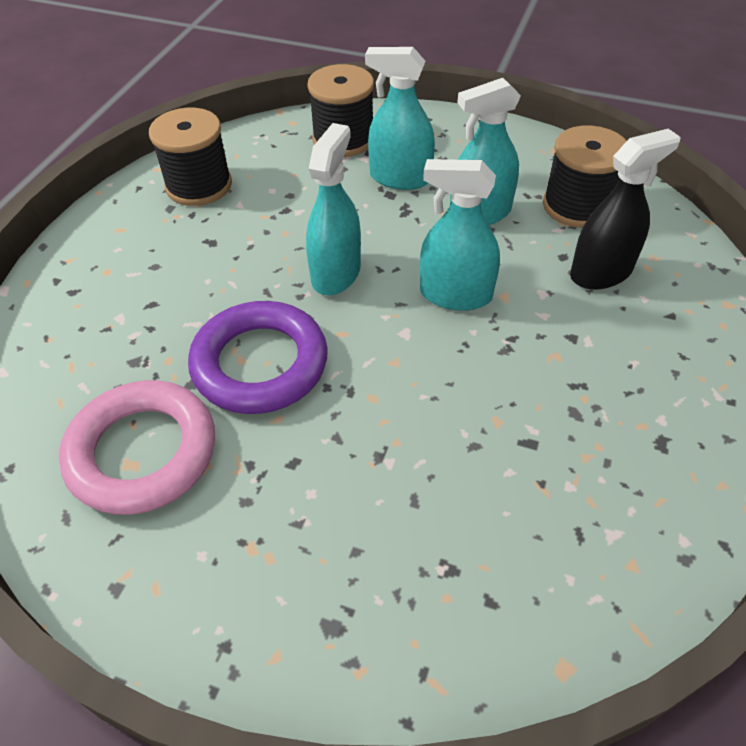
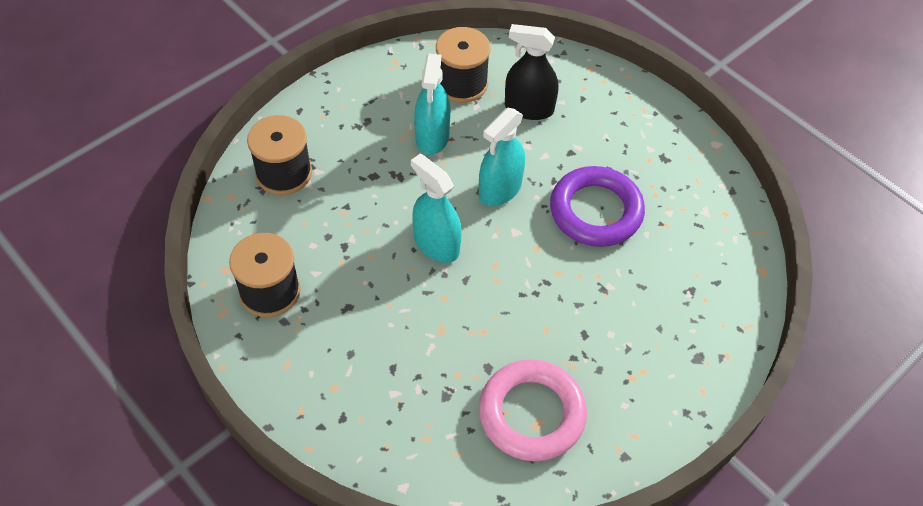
camera: 65 degrees left, 5 degrees up
(260, 364) = (494, 321): purple ring -> purple ring (596, 211)
(400, 178) = (360, 161): turquoise spray bottle -> none
(601, 272) = (529, 108): black spray bottle -> black spray bottle turned 75 degrees counterclockwise

